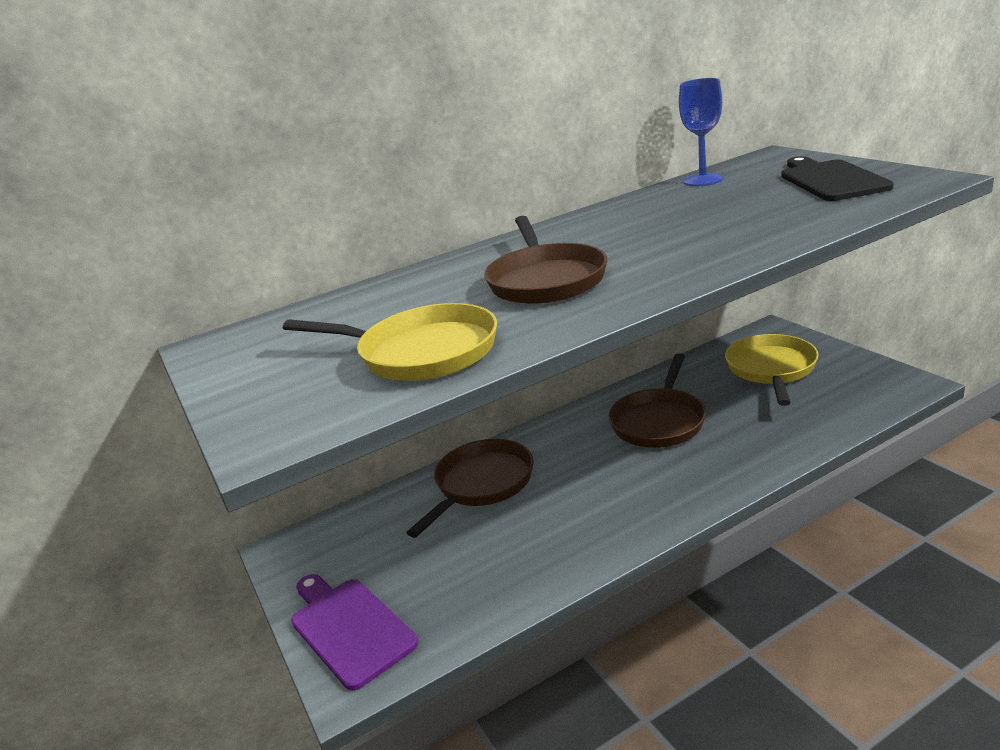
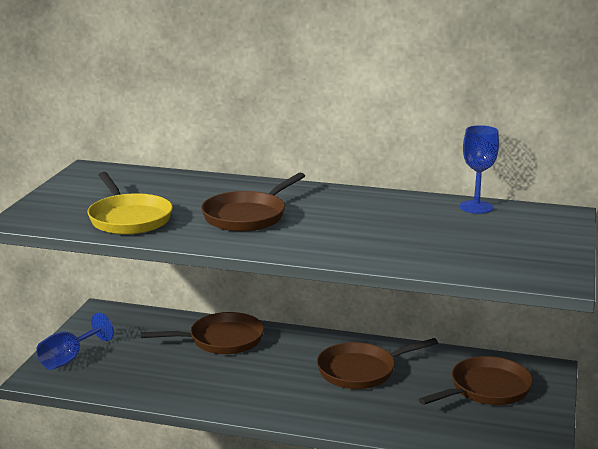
camera: 40 degrees right, 5 degrees down
(349, 628) = (69, 358): purple cutting board -> blue goblet
(771, 370) = (486, 389): yellow pan -> brown pan
(830, 180) = (521, 247): black cutting board -> none

